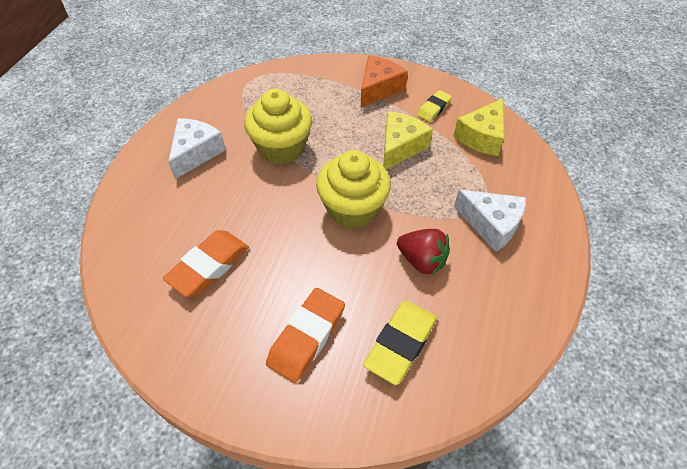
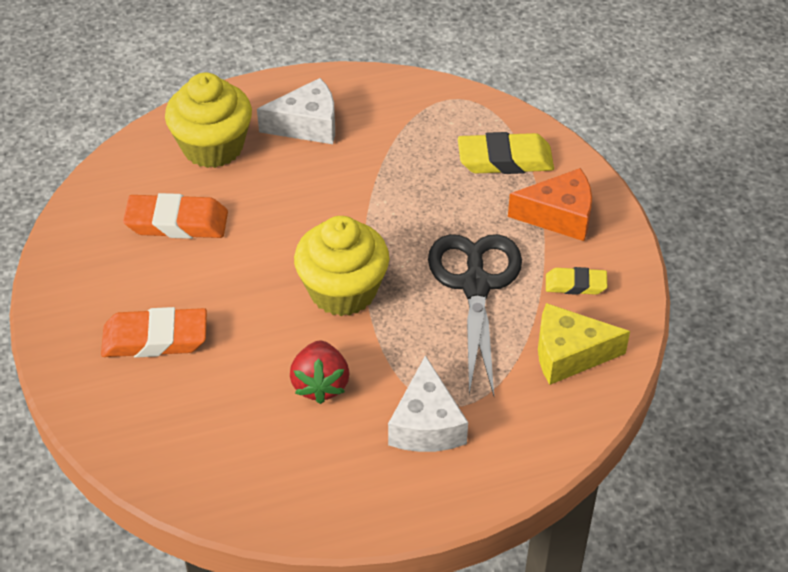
camera: 55 degrees right, 5 degrees down
(281, 147) = (377, 185): yellow cupcake -> yellow cupcake (213, 147)
(400, 147) = (476, 285): yellow cheese -> black scissors
(400, 344) = (202, 415): yellow eraser -> yellow eraser (505, 160)

